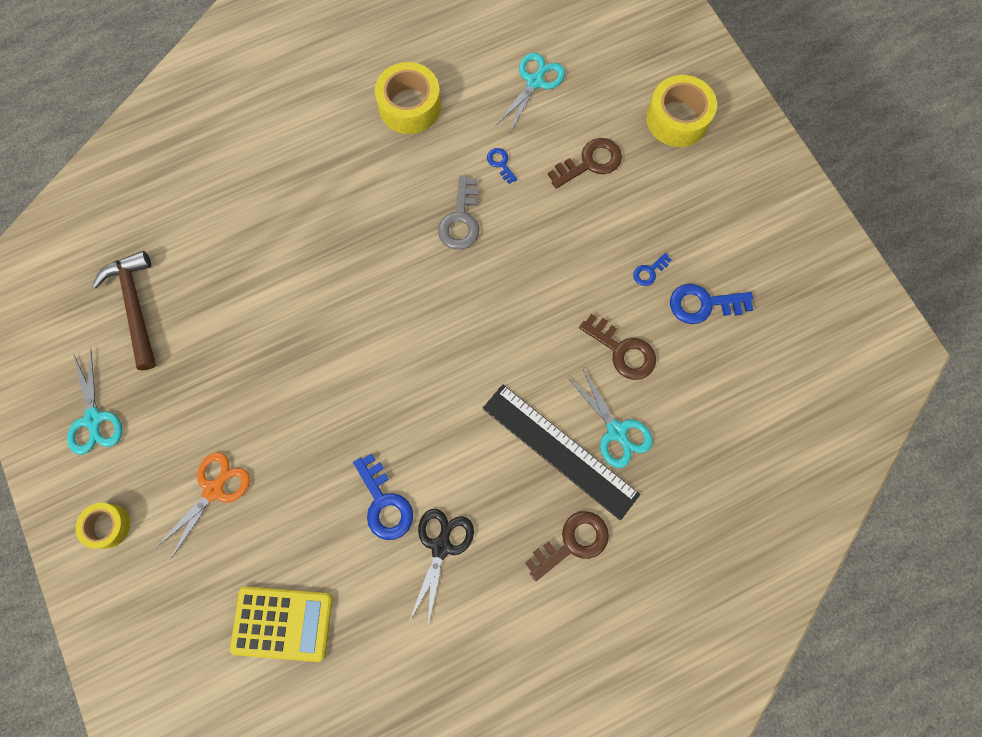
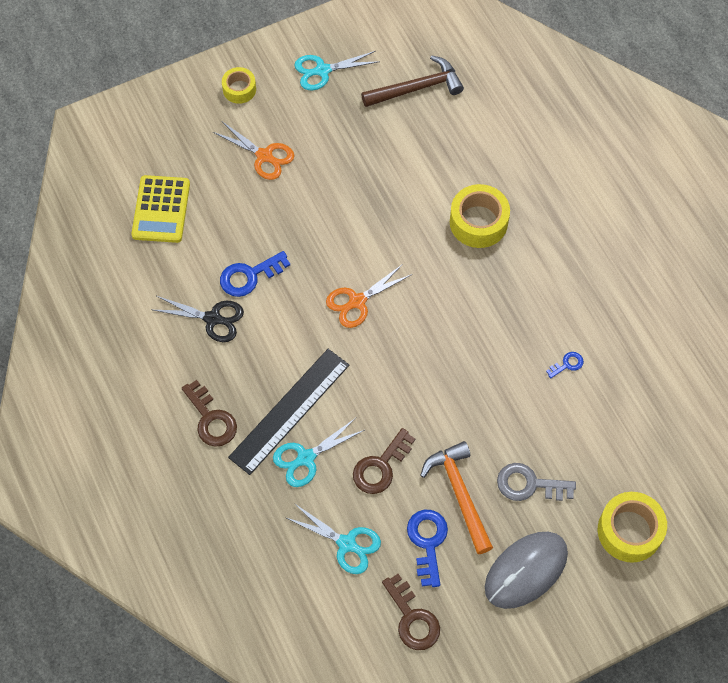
camera: 90 degrees right, 10 degrees down
(410, 106) = (623, 285): yellow tape -> yellow tape (478, 222)
(422, 376) = (357, 301): none -> orange scissors
(461, 220) = (506, 330): grey key -> grey key (529, 484)
(535, 82) = (660, 396): turquoise scissors -> turquoise scissors (346, 544)
(590, 162) = (573, 445): brown key -> brown key (412, 618)
(649, 272) = (459, 494): blue key -> orange hammer
(725, 212) = (526, 570): none -> grey mouse

